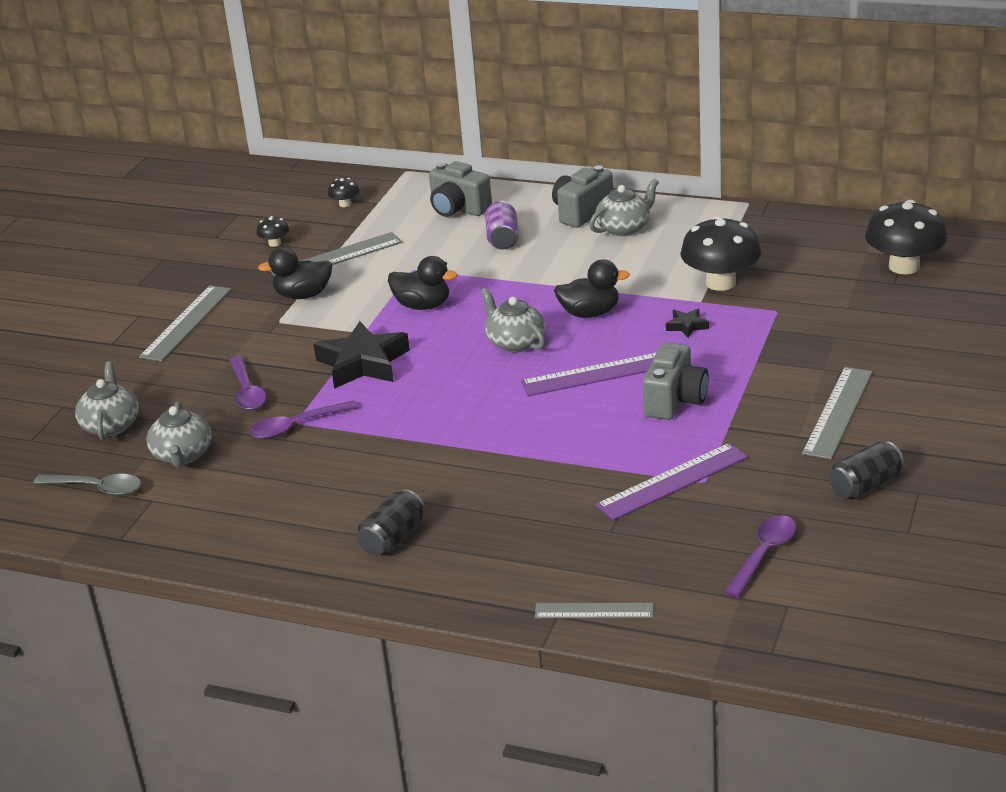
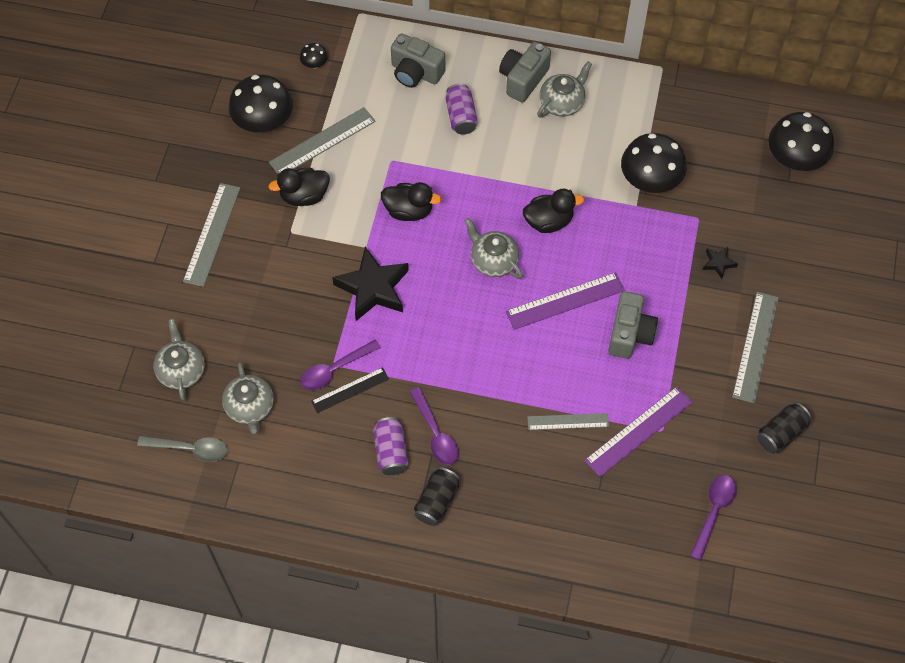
camera: 10 degrees left, 30 degrees up
(247, 391) = (284, 325): purple spoon -> purple spoon (435, 433)
(275, 243) = (264, 121): black mushroom -> black mushroom, size x2.23
(310, 443) = (350, 390): none -> black ruler
(346, 494) = (391, 451): none -> purple can
(594, 611) = (598, 577): grey ruler -> grey ruler (568, 422)
(687, 326) = (629, 238): black star -> black star (718, 263)

